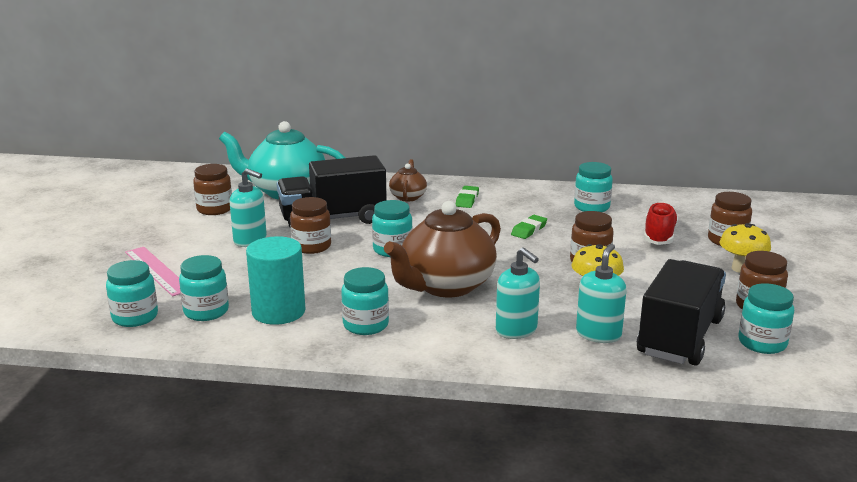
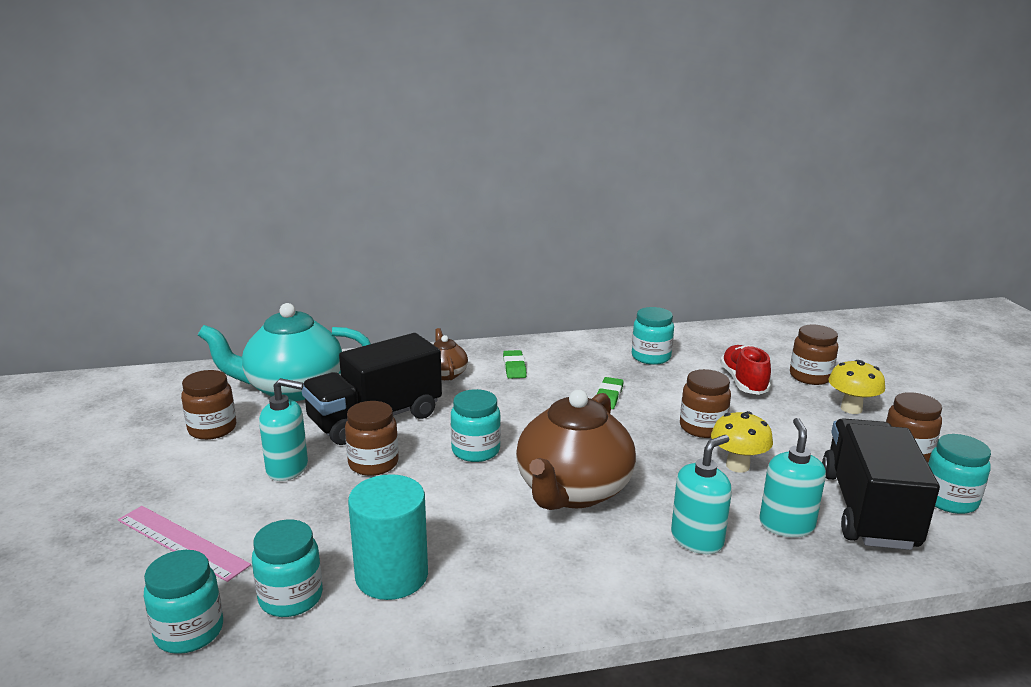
camera: 20 degrees left, 0 degrees up
(365, 325) = (517, 572): turquoise jar -> none
(516, 330) = (697, 539): turquoise soap dispenser -> turquoise soap dispenser turned 75 degrees counterclockwise

